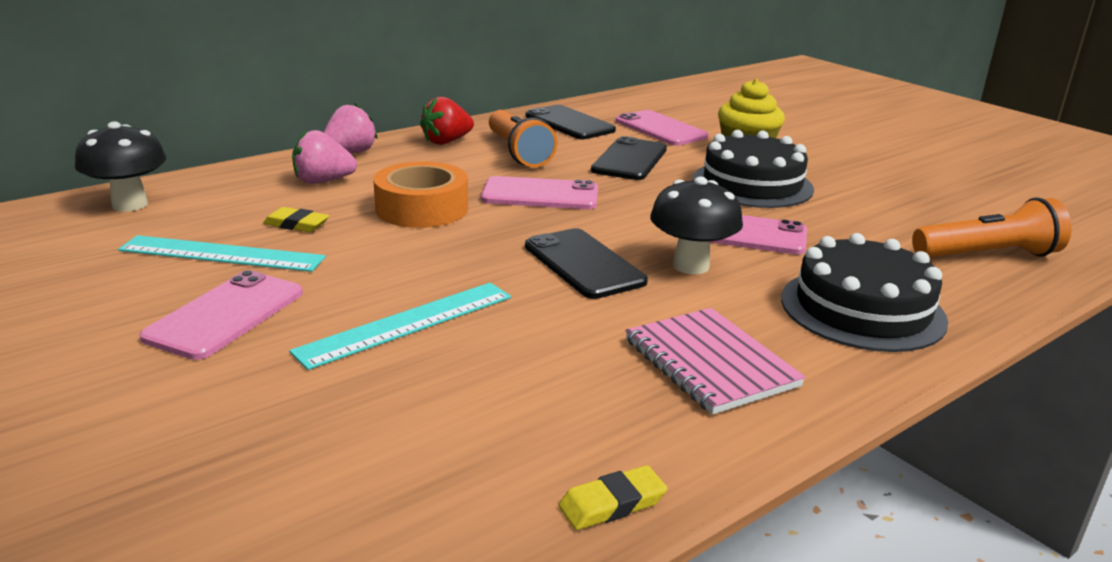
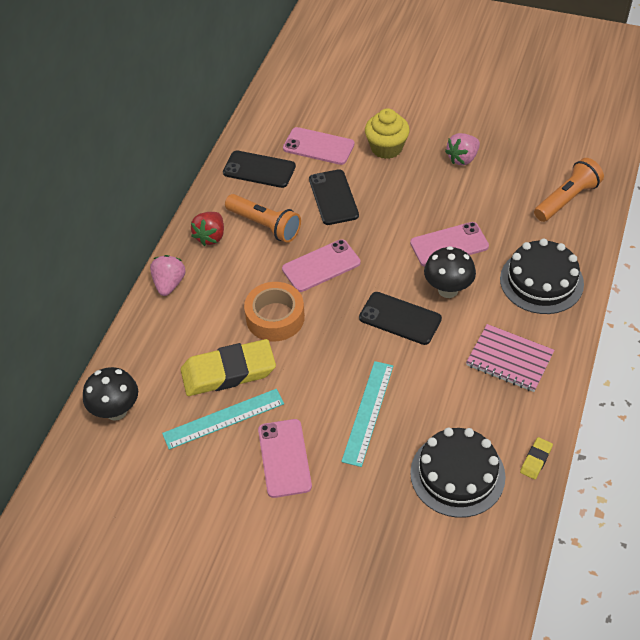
camera: 30 degrees left, 25 degrees up
(296, 224) = (228, 372): yellow eraser -> yellow eraser, size x2.32
(323, 181) = (191, 323): pink strawberry -> pink strawberry (462, 158)
(752, 184) = (418, 189): black cake -> black cake (457, 474)

